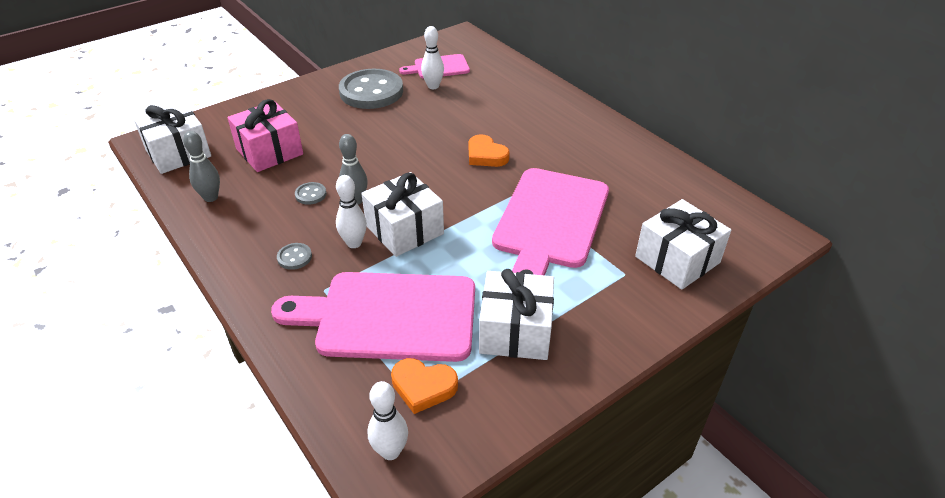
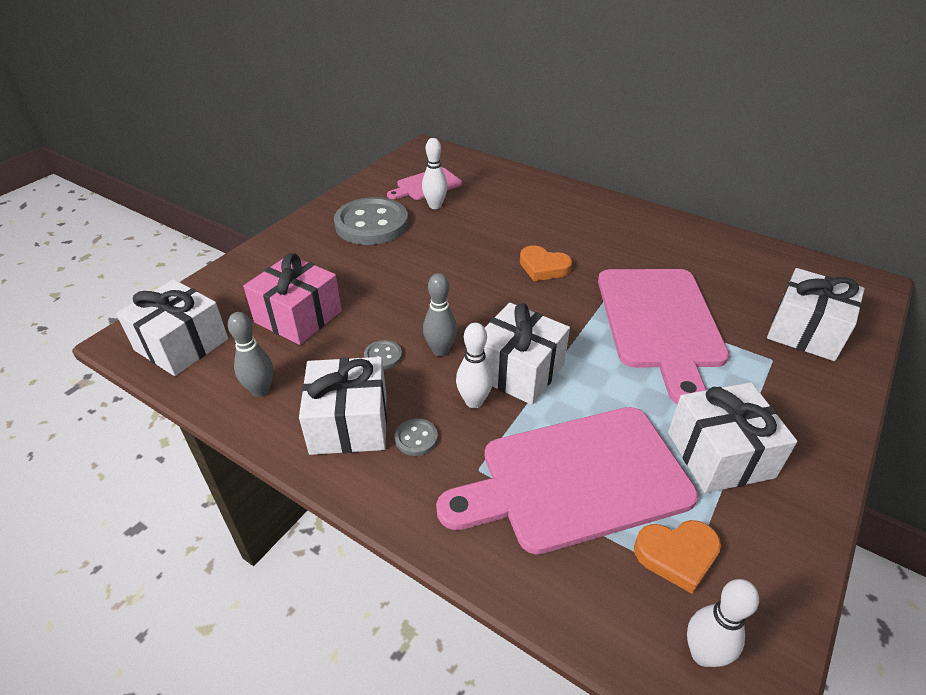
camera: 20 degrees left, 0 degrees up
(255, 235) = (349, 423): none -> white gift

